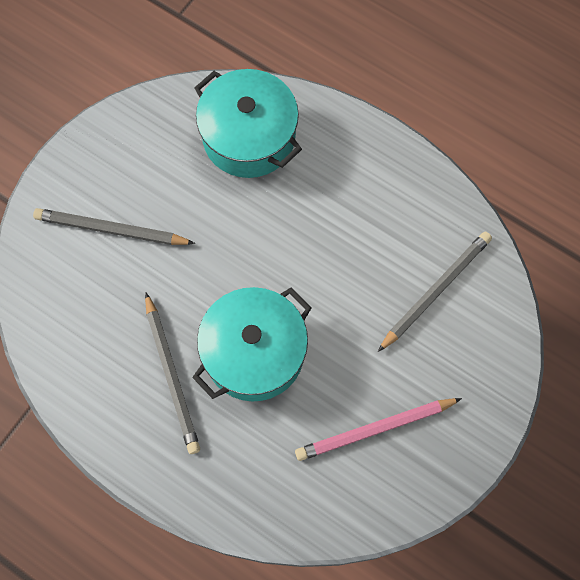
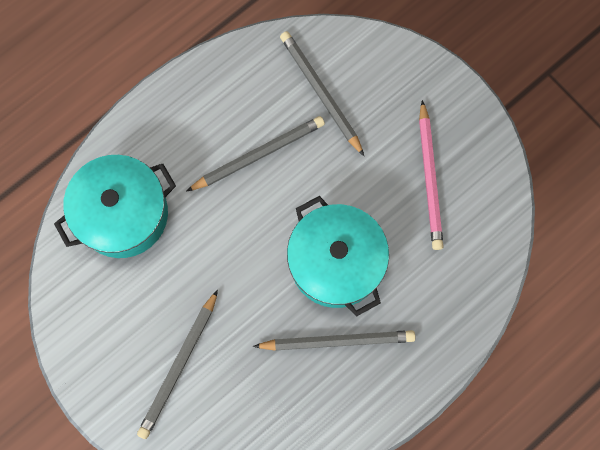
camera: 75 degrees left, 5 degrees up
(347, 246) = (258, 155): none -> grey pencil

